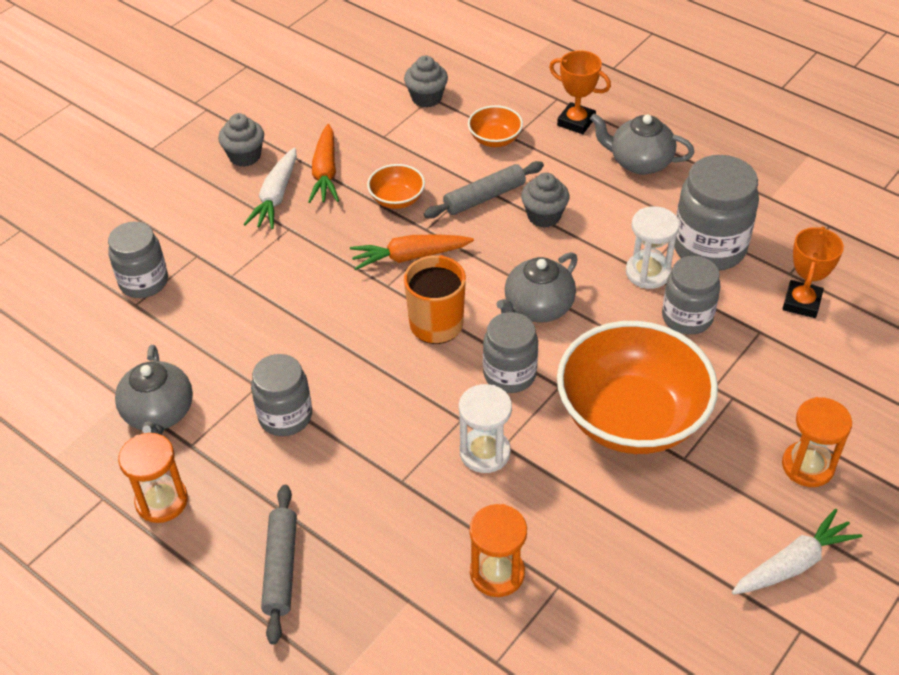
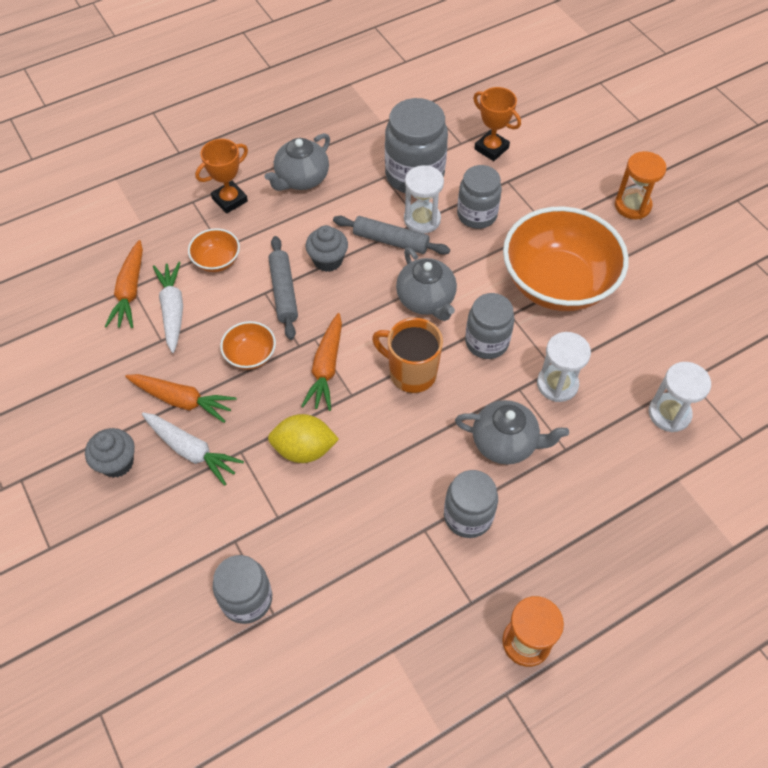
camera: 70 degrees left, 10 degrees up
(159, 414) = (424, 622): grey teapot -> grey teapot (505, 443)
(281, 568) = (624, 562): grey rolling pin -> grey rolling pin (390, 241)
(310, 270) = (304, 449): none -> yellow lemon
(426, 98) = (130, 291): grey cupcake -> orange carrot
(497, 573) = (669, 413): orange hourglass -> white hourglass
(793, 564) = (706, 245): white carrot -> white carrot (172, 310)

